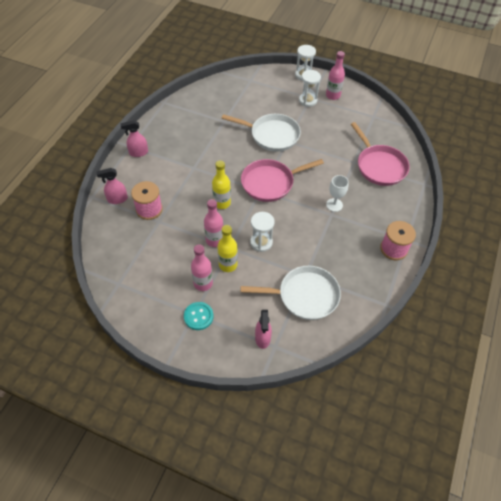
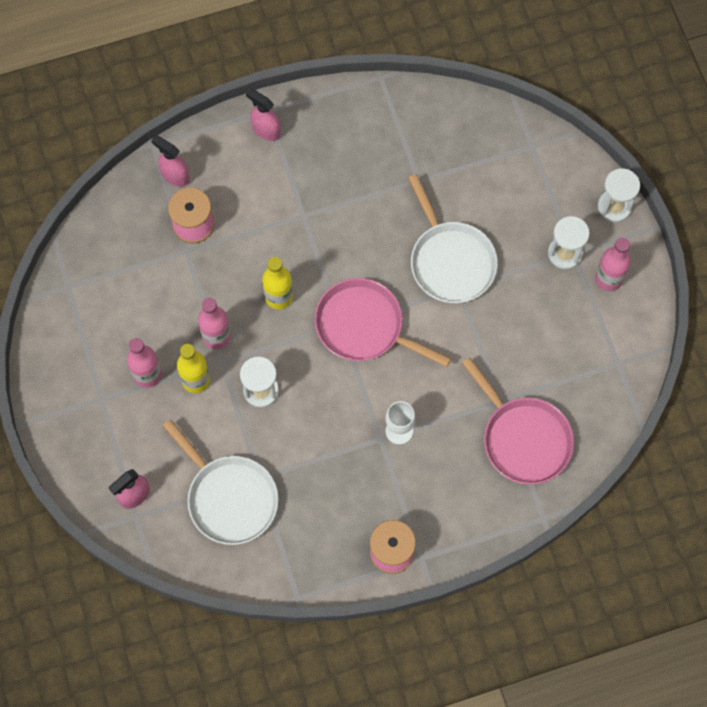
camera: 50 degrees right, 15 degrees up
(198, 316) = (102, 406): turquoise button -> none
(379, 166) = (523, 438): pink pan -> pink pan turned 60 degrees counterclockwise

